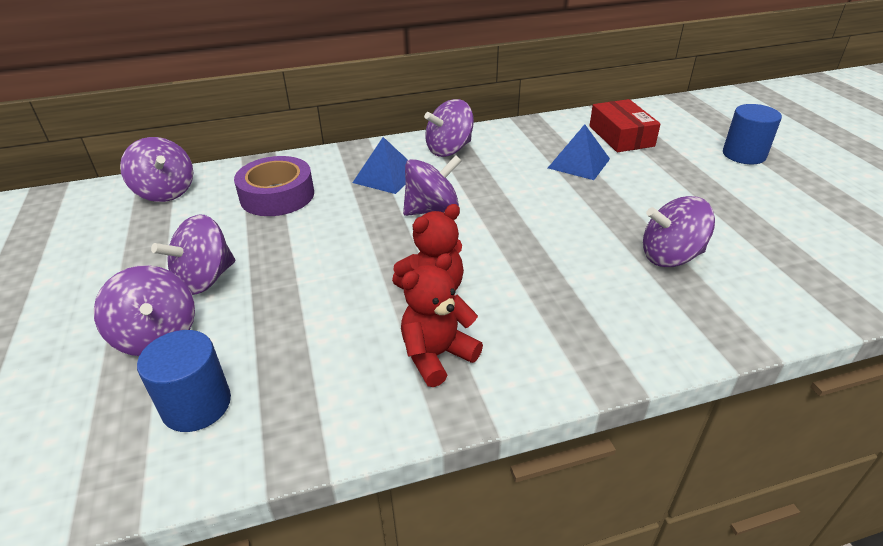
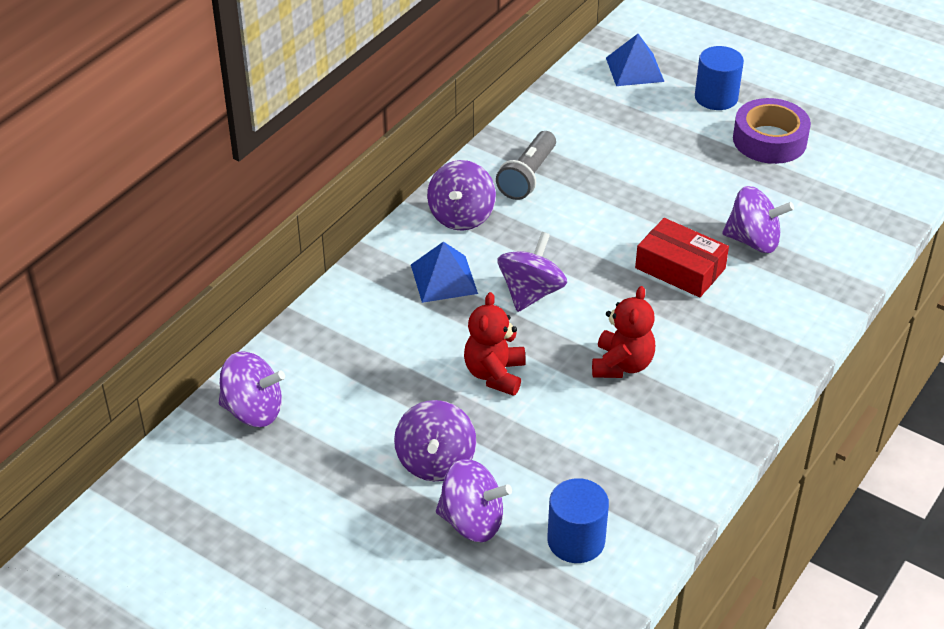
camera: 40 degrees left, 5 degrees up
(277, 195) = (372, 354): purple tape -> purple tape (769, 140)
(437, 355) = (685, 411): red teddy bear -> red teddy bear (495, 374)
(526, 146) = (527, 176): none -> grey flashlight
(579, 163) = (595, 175): blue pyramid -> blue pyramid (635, 69)
(621, 136) = (597, 121): red box -> red box (680, 268)
(670, 256) = (753, 241): purple spinning top -> purple spinning top turned 120 degrees counterclockwise

